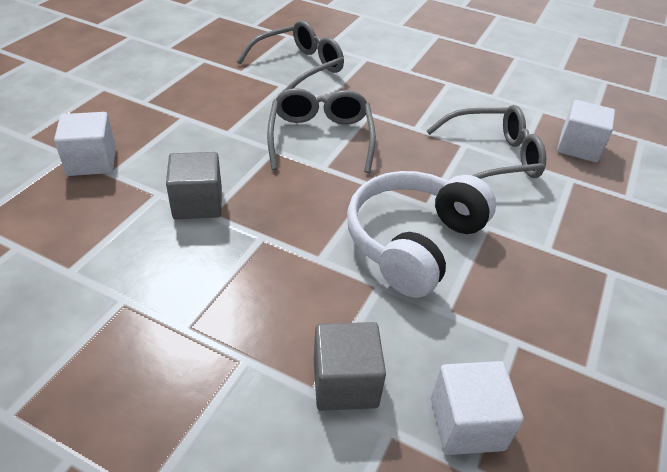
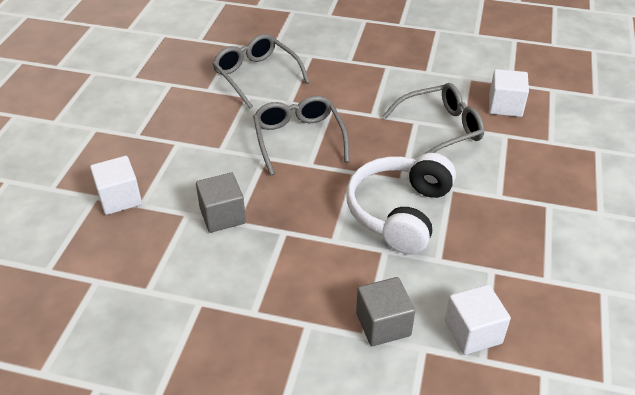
camera: 10 degrees left, 0 degrees up
(299, 67) = (256, 76): grey glasses -> grey glasses turned 75 degrees counterclockwise

